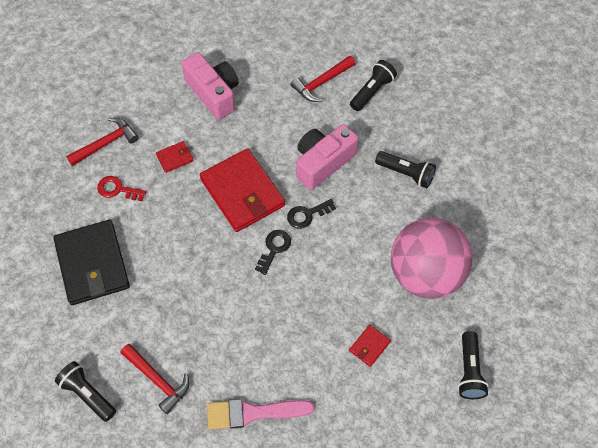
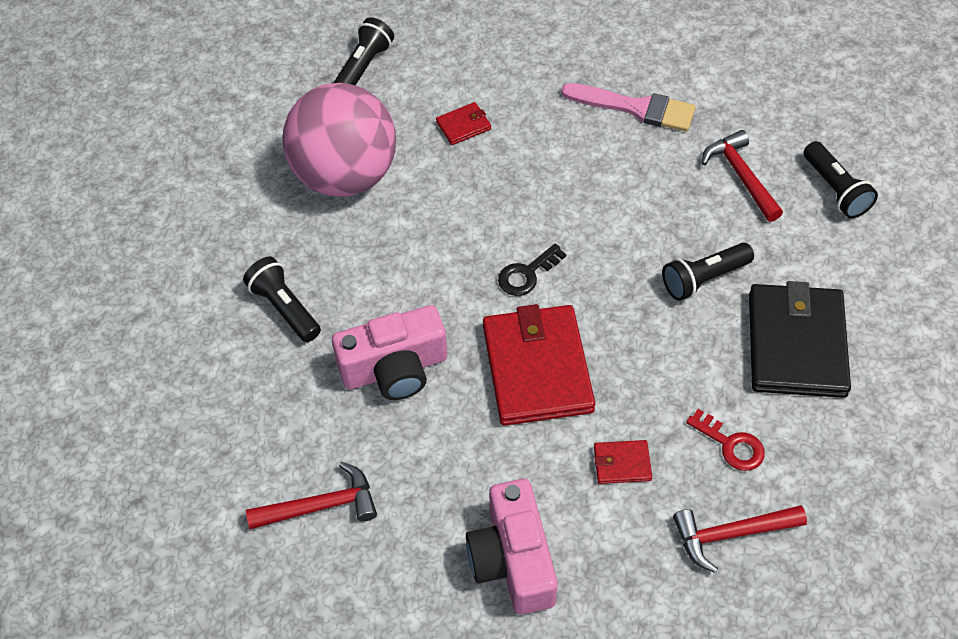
camera: 155 degrees left, 5 degrees down
(307, 215) = (458, 302): black key -> none
(372, 91) = (249, 457): black flashlight -> black flashlight (704, 279)

